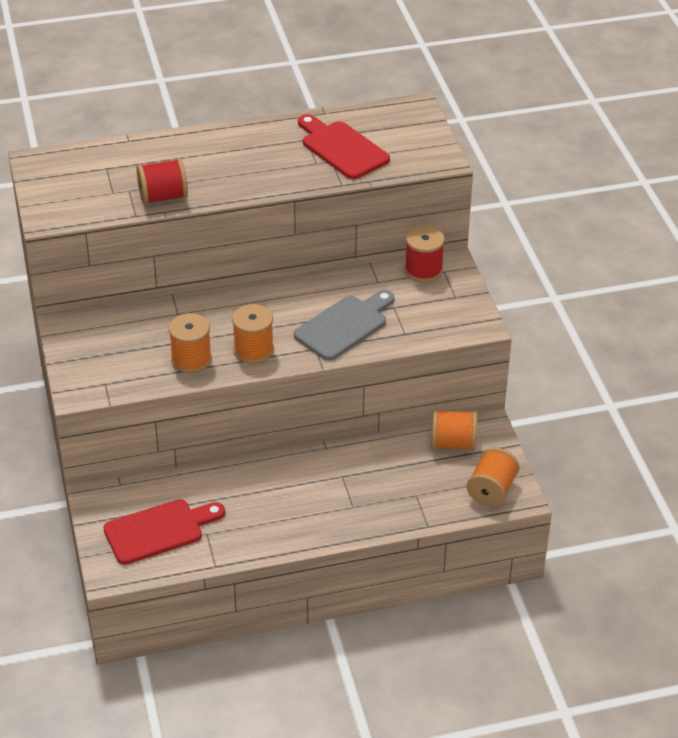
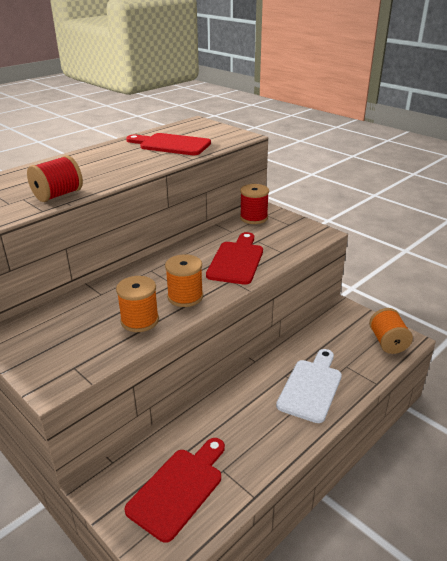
camera: 30 degrees left, 10 degrees down
(344, 325) = (236, 260): grey cutting board -> red cutting board
(356, 499) = (311, 387): none -> white cutting board
(453, 443) = (333, 324): orange spool -> none

